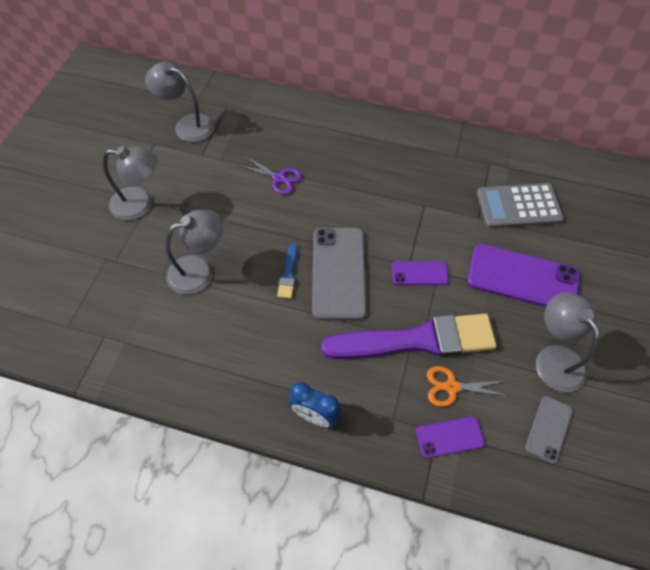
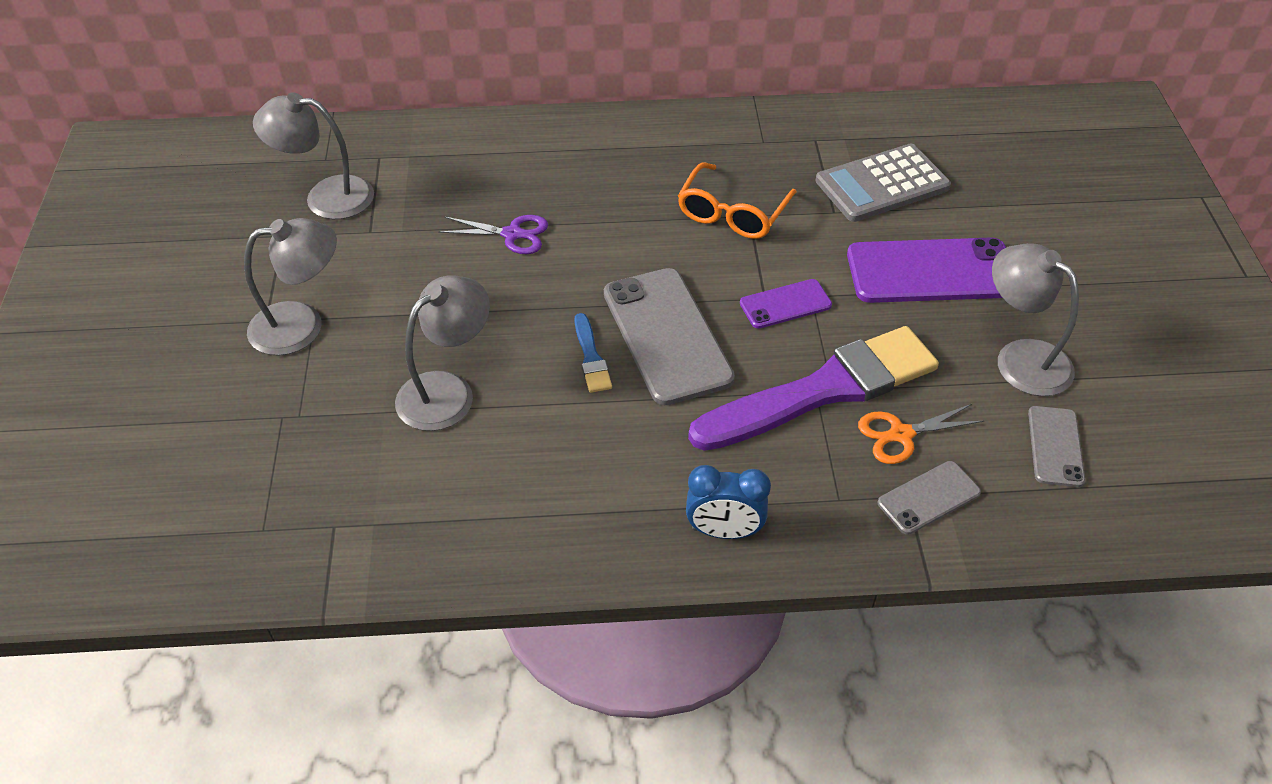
camera: 20 degrees left, 10 degrees down
(414, 200) = (732, 213): none -> orange glasses
(449, 437) = (928, 498): purple phone -> grey phone

